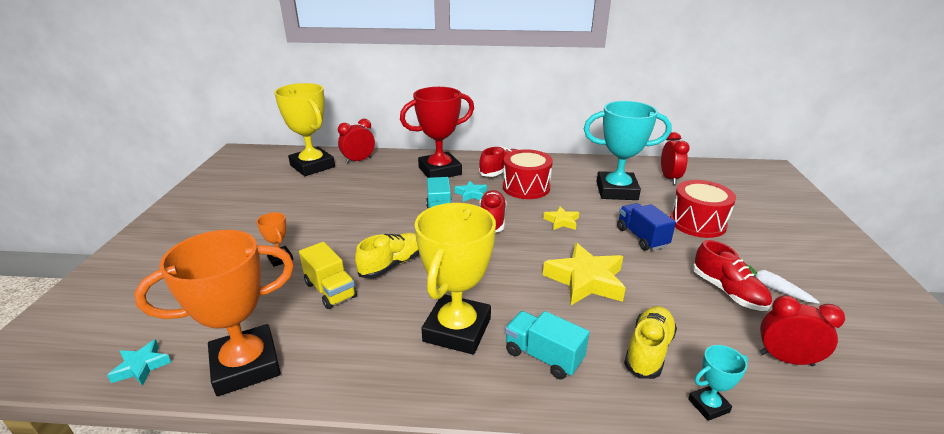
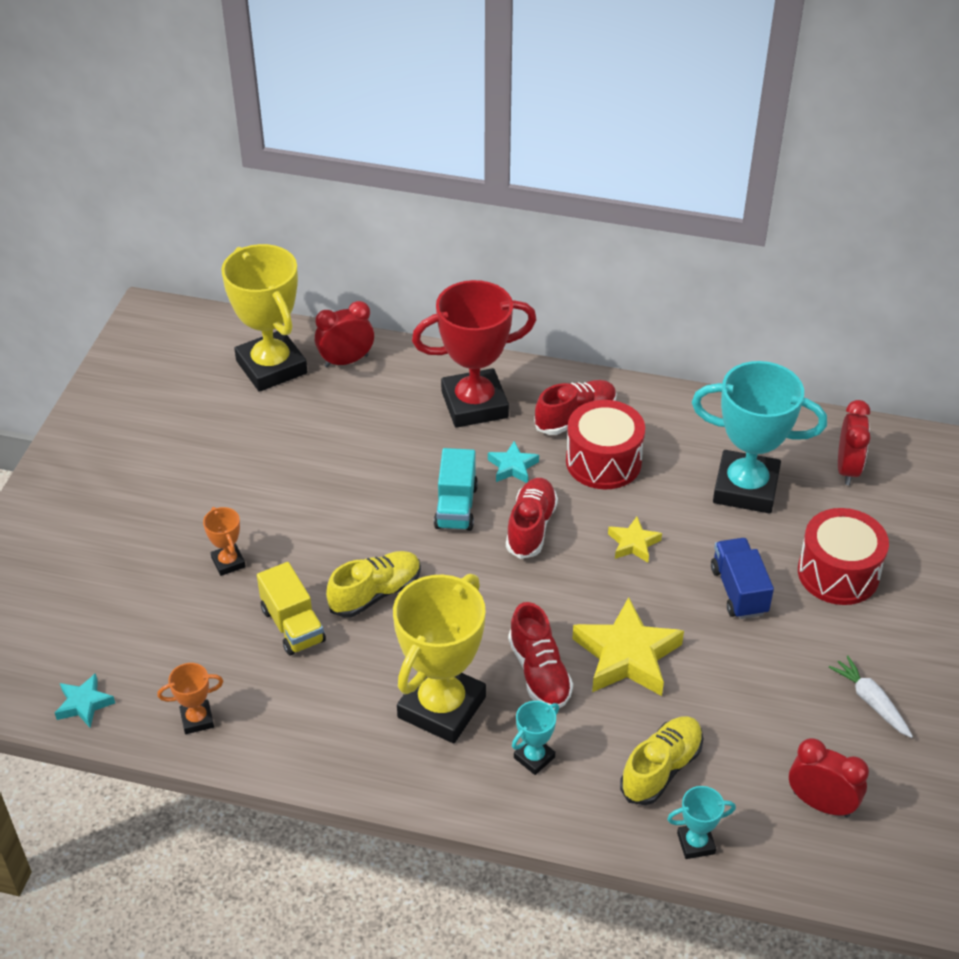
camera: 10 degrees right, 15 degrees up
(246, 365) = (197, 719): orange trophy -> orange trophy, size x0.44
(543, 356) = (534, 757): turquoise truck -> turquoise trophy
(727, 291) = (809, 700): red shoe -> red shoe (539, 672)

